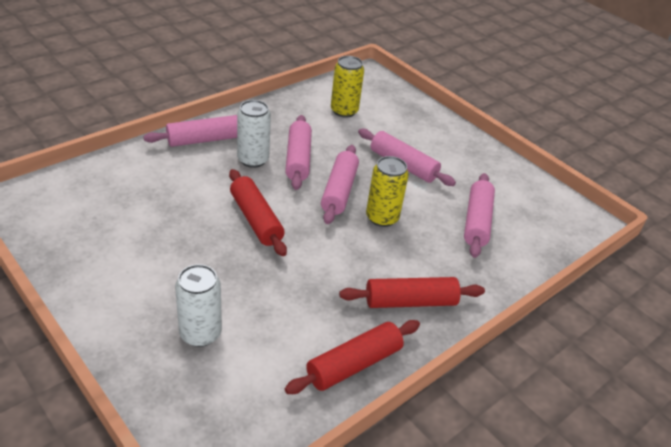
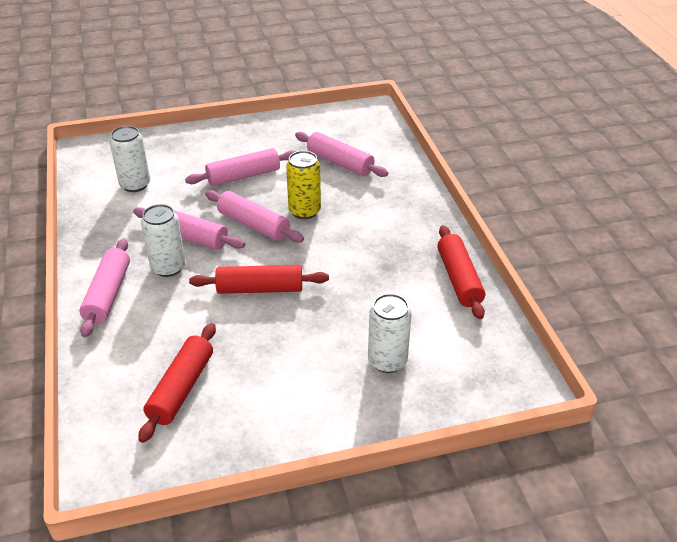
camera: 60 degrees left, 0 degrees up
(344, 111) = (135, 184): yellow can -> white can
(410, 301) = (409, 228): red rolling pin -> red rolling pin (181, 388)

